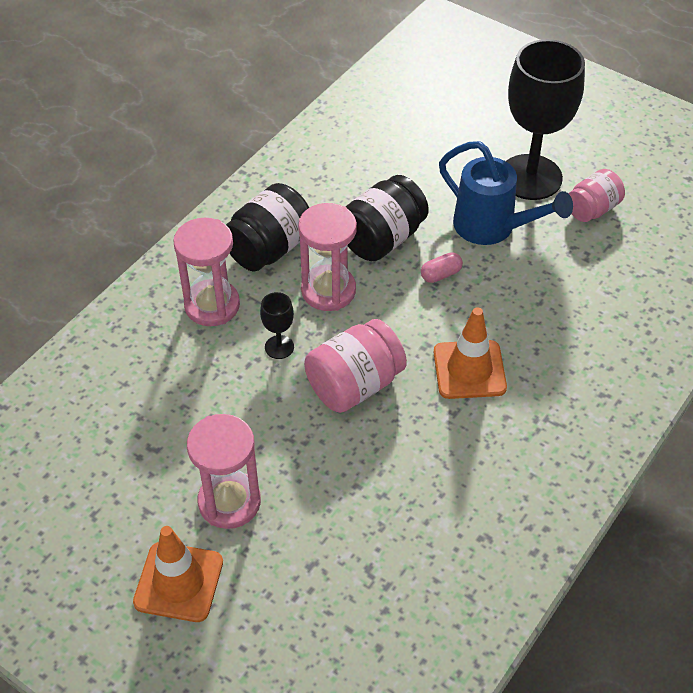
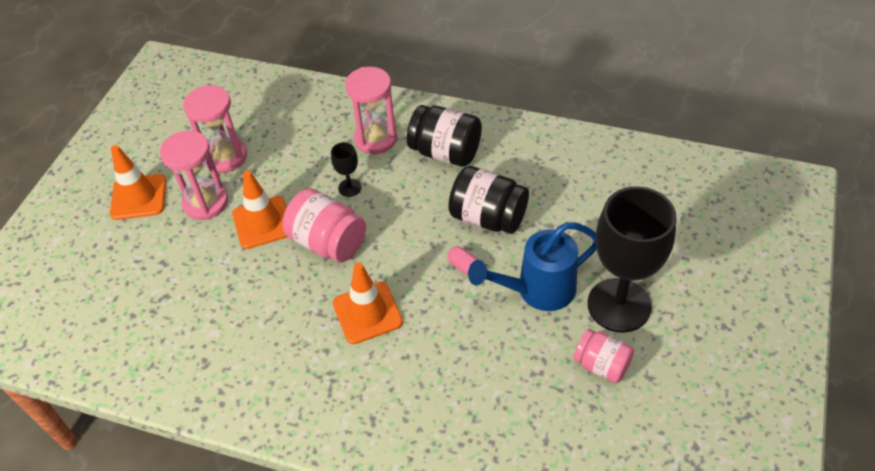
camera: 75 degrees right, 0 degrees up
(294, 444) = (263, 222): none -> orange traffic cone
(328, 290) = (417, 200): pink hourglass -> pink hourglass (225, 157)
(492, 228) = (538, 290): blue watering can -> blue watering can turned 45 degrees clockwise

